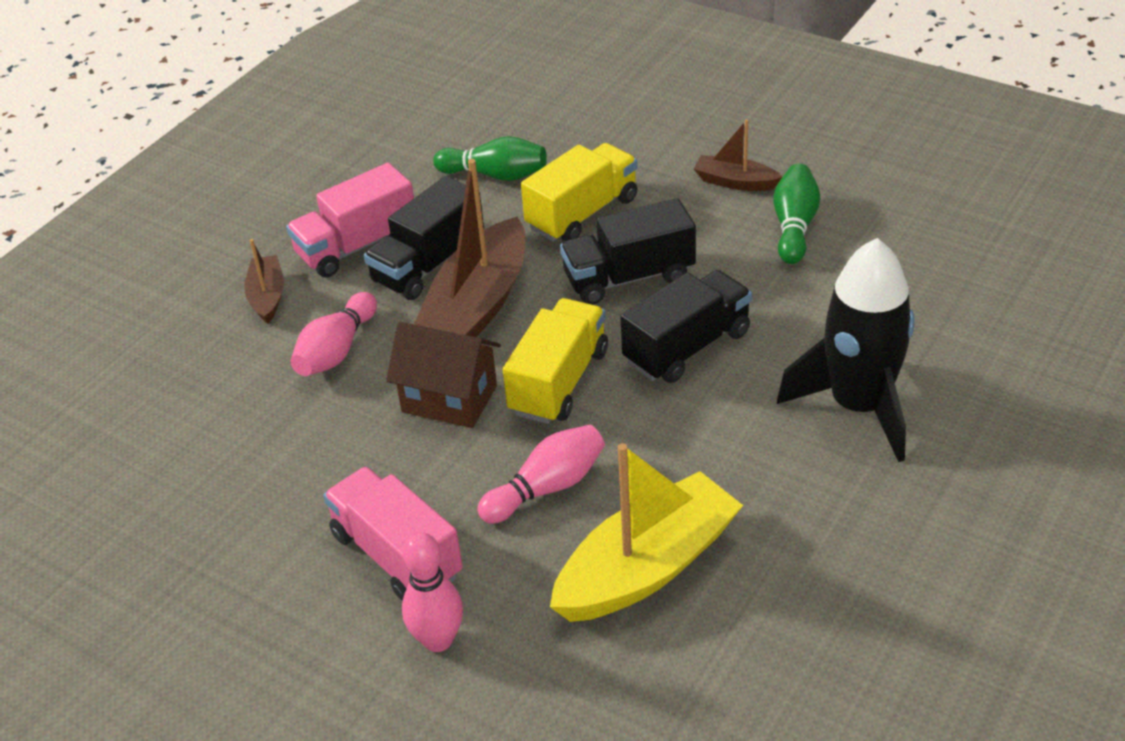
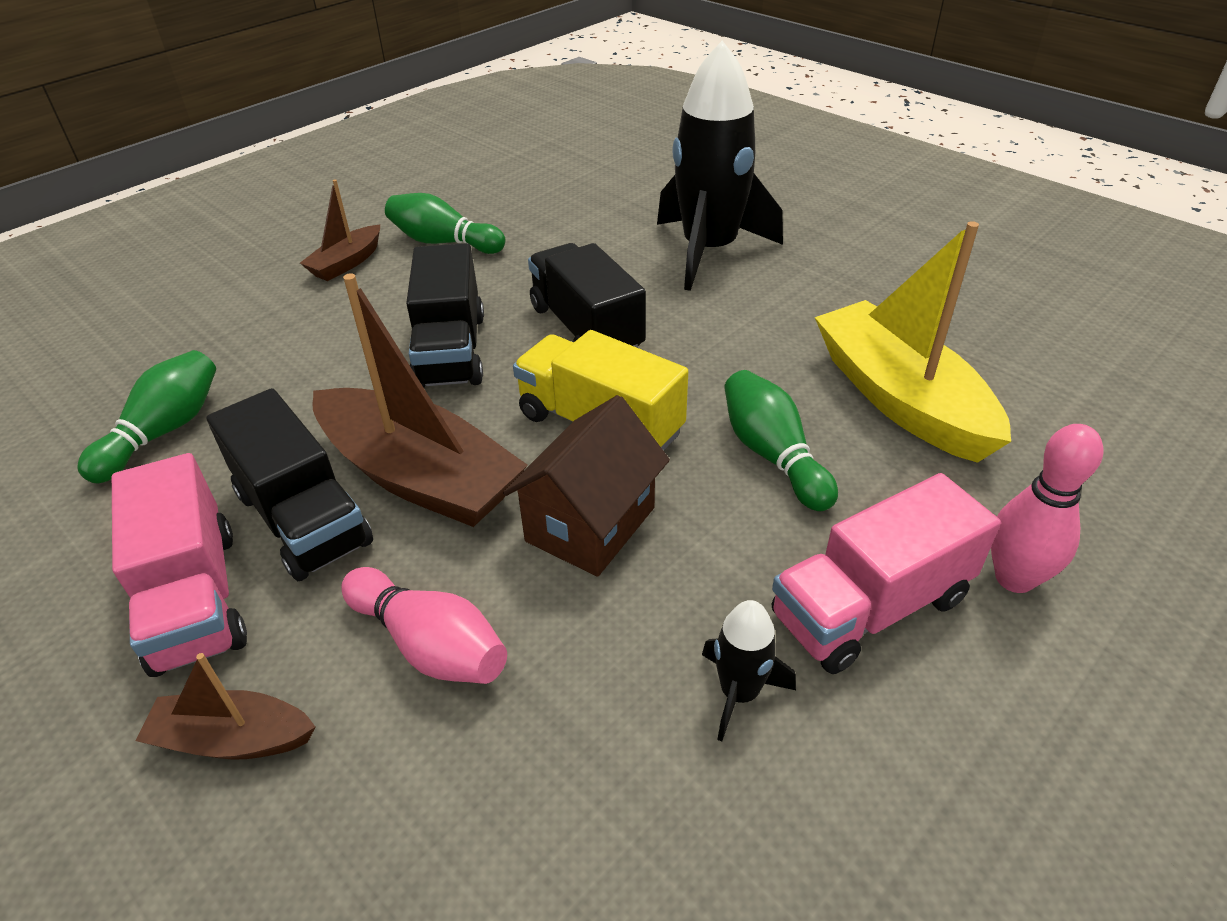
camera: 80 degrees left, 0 degrees up
(318, 494) = (739, 693): none -> black rocket
(547, 488) = (772, 455): pink bowling pin -> green bowling pin
(582, 213) = (310, 369): yellow truck -> none

